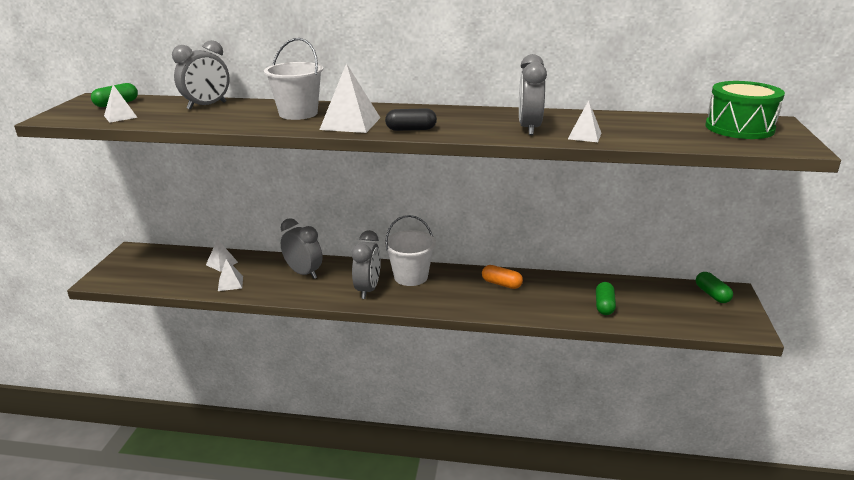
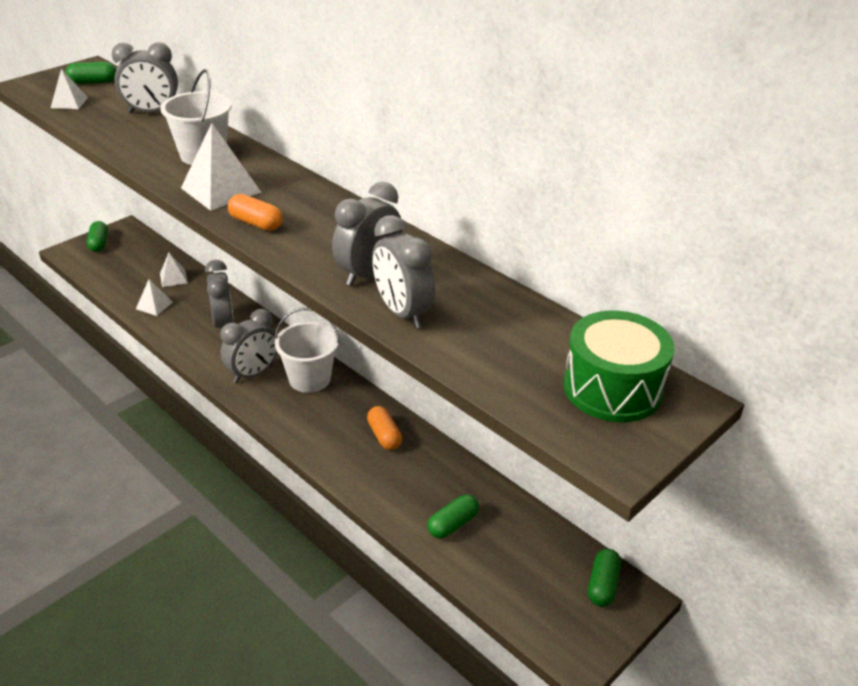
camera: 35 degrees right, 10 degrees up
(121, 266) = (99, 243): none -> green capsule
(411, 129) = (256, 223): black capsule -> orange capsule
(584, 136) = (402, 313): white pyramid -> grey clock

